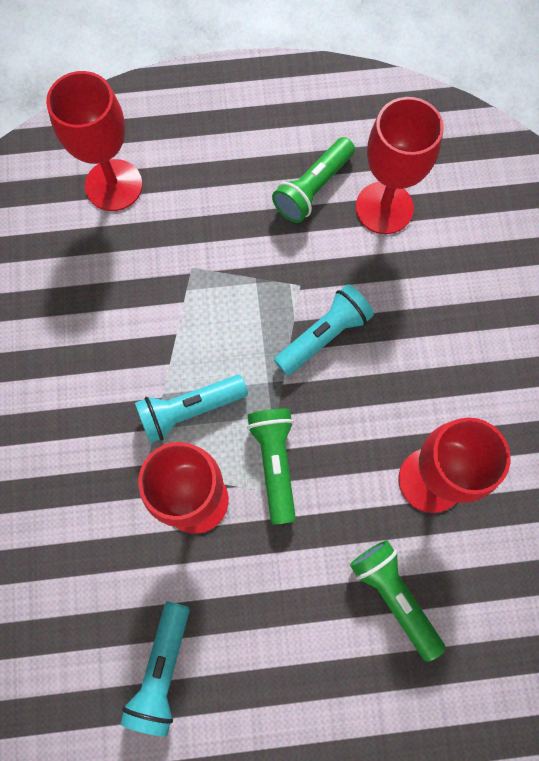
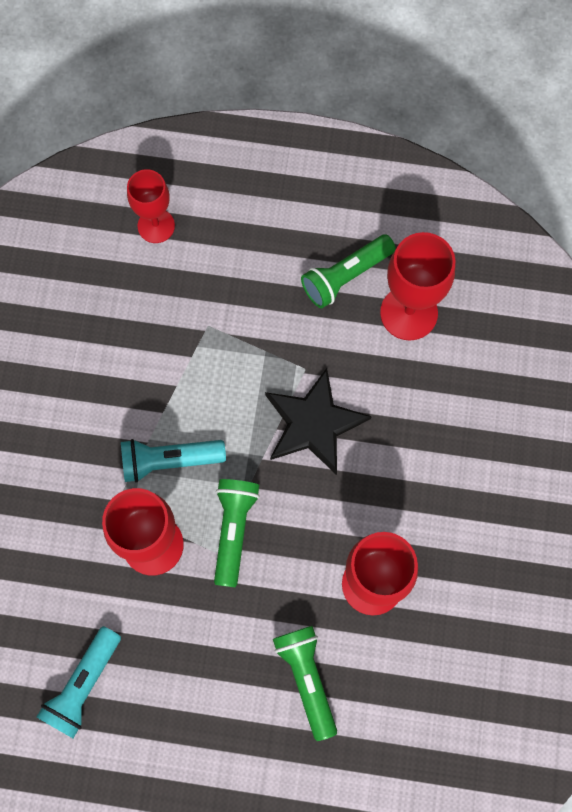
camera: 15 degrees right, 0 degrees up
(113, 185) = (156, 226): red goblet -> red goblet, size x0.66
(324, 336) = (313, 423): turquoise flashlight -> black star

